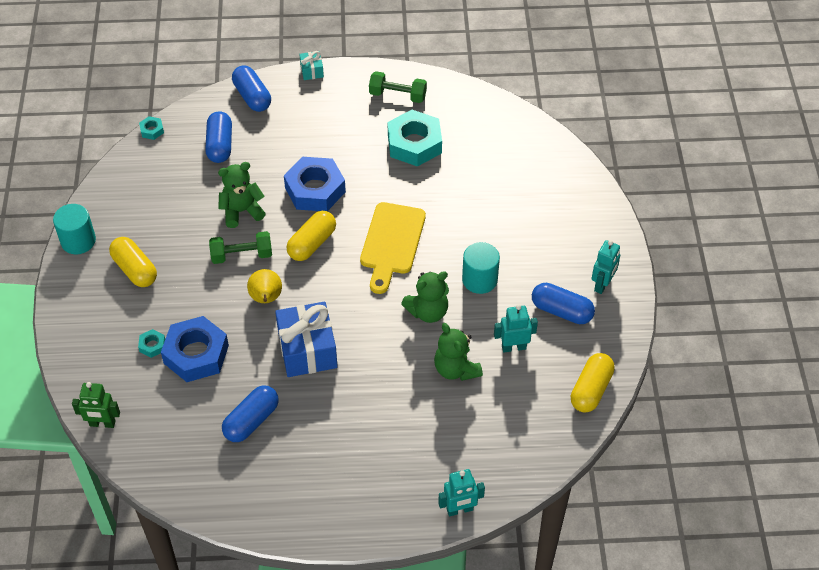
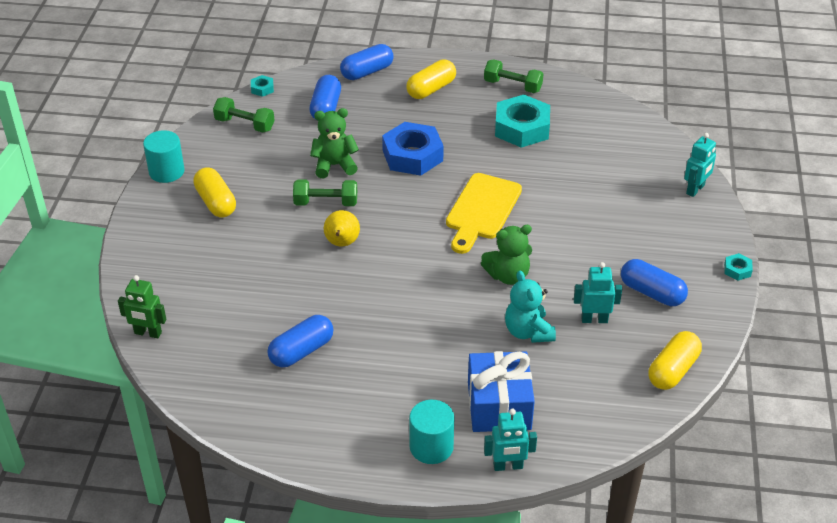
camera: 10 degrees right, 10 degrees down
(143, 175) = (245, 124): none -> green dumbbell
(152, 345) = (216, 270): turquoise nut -> turquoise nut (737, 270)
(196, 354) = (259, 283): blue nut -> none
(252, 97) = (367, 72): blue capsule -> blue capsule turned 75 degrees clockwise
(307, 350) = (374, 294): blue gift -> blue gift (499, 406)
(312, 71) = (430, 57): turquoise gift -> none
(312, 243) = (399, 201): yellow capsule -> yellow capsule (431, 89)
(456, 369) = (528, 332): green teddy bear -> turquoise teddy bear
(479, 279) = (568, 253): turquoise cylinder -> turquoise cylinder (431, 447)
(602, 284) = (700, 274): turquoise robot -> turquoise robot (695, 189)

